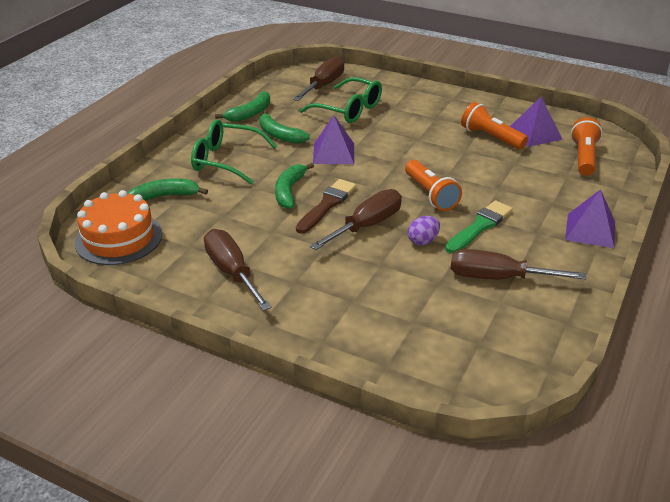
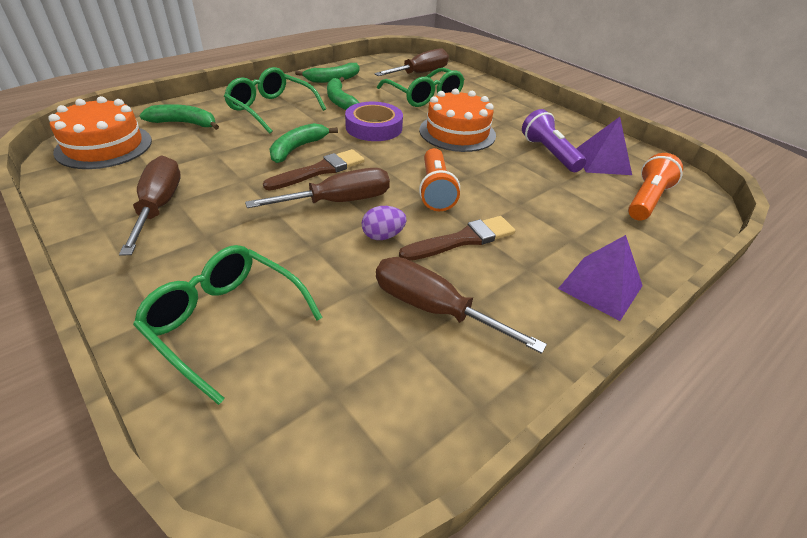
camera: 20 degrees right, 5 degrees up
(333, 153) = (374, 127): purple pyramid -> purple tape
(372, 330) = (225, 322): none -> green glasses
(406, 138) = (457, 132): none -> orange cake
(480, 226) = (462, 240): green brush -> brown brush
(491, 137) = (549, 153): orange flashlight -> purple flashlight

